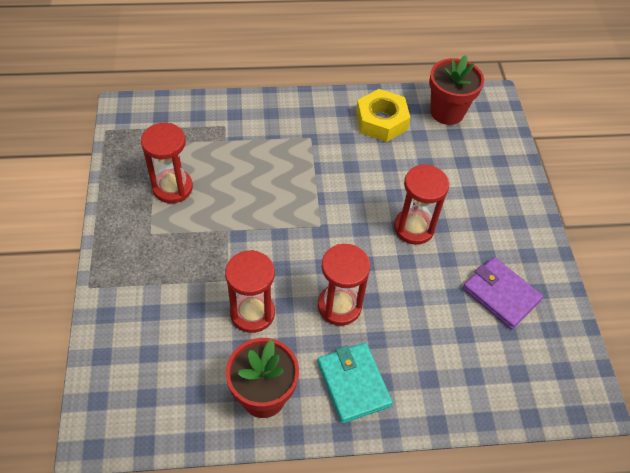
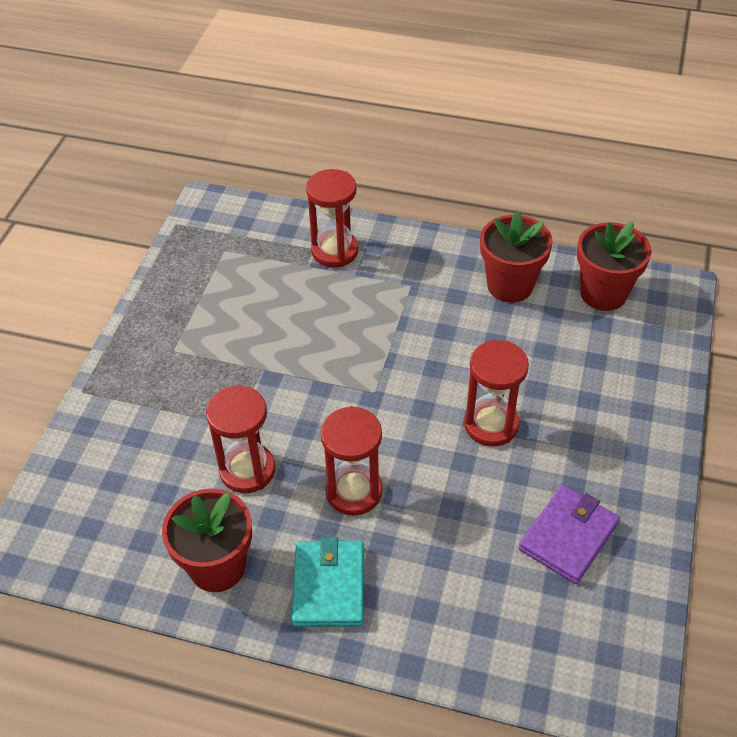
camera: 25 degrees right, 5 degrees down
(172, 188) = (221, 305): red hourglass -> red hourglass (334, 251)
(381, 121) = (510, 285): yellow nut -> red flower pot
(501, 294) = (568, 536): purple wallet -> purple wallet turned 60 degrees clockwise

